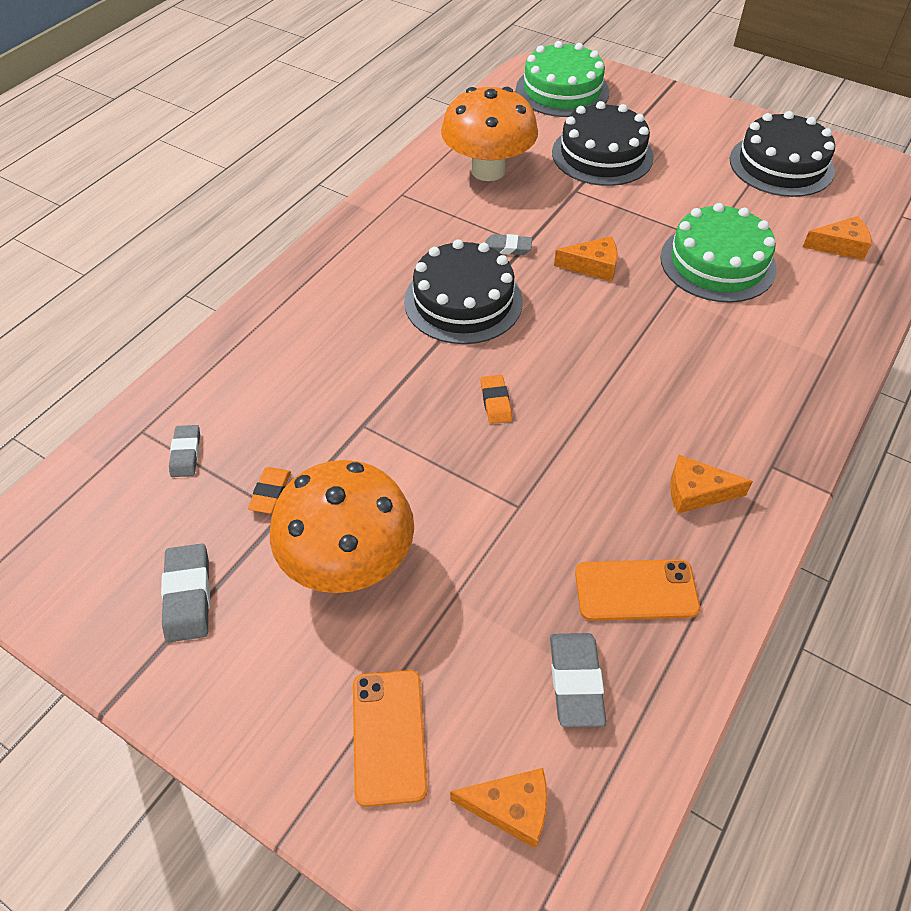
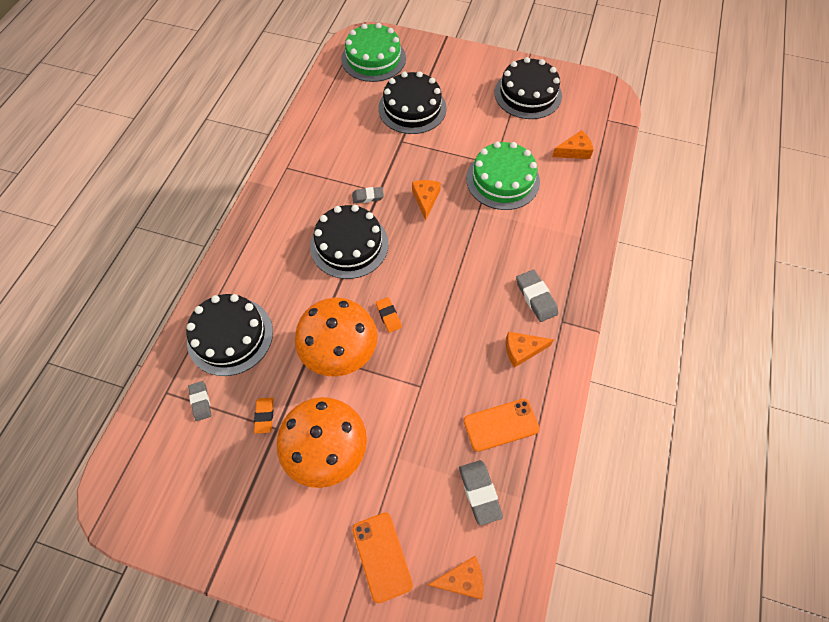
camera: 15 degrees left, 10 degrees up
(188, 595) = (234, 500): grey eraser -> grey eraser (536, 297)
(256, 380) = (230, 336): none -> black cake
(488, 170) = (339, 136): orange mushroom -> orange mushroom (340, 352)
(593, 266) = (426, 199): orange cheese -> orange cheese turned 75 degrees counterclockwise

